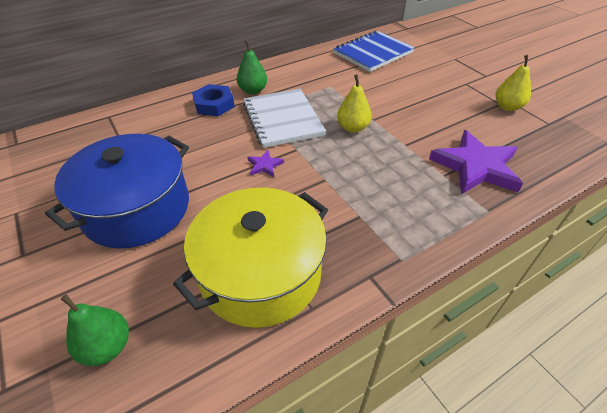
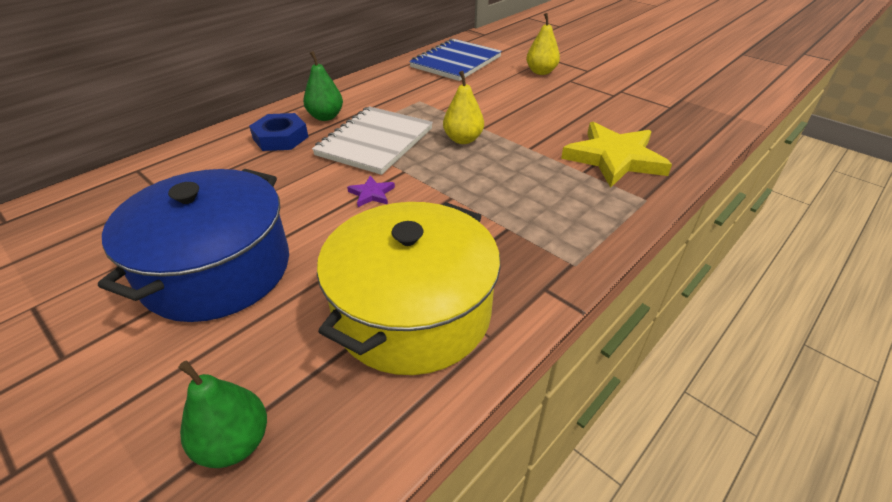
camera: 15 degrees left, 5 degrees down
(283, 119) = (375, 142): white notebook -> white notebook turned 60 degrees clockwise
(476, 167) = (614, 158): purple star -> yellow star
(507, 107) = (622, 97): yellow pear -> yellow pear (541, 72)

